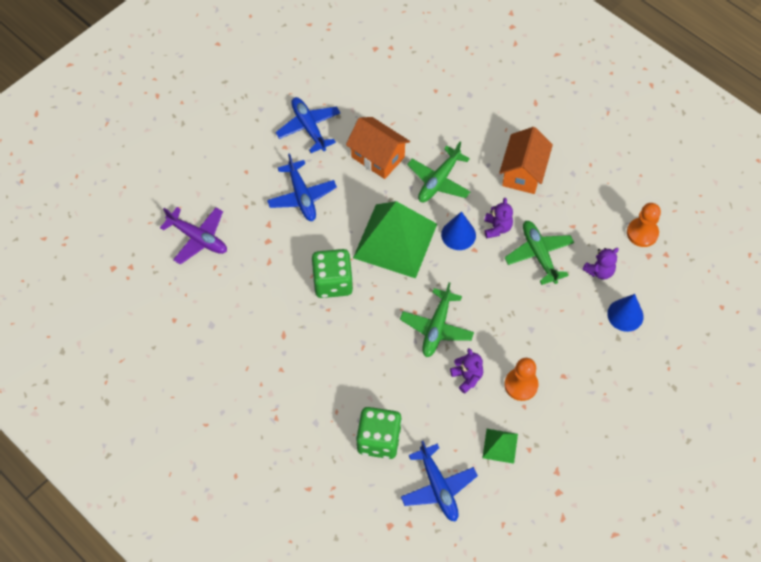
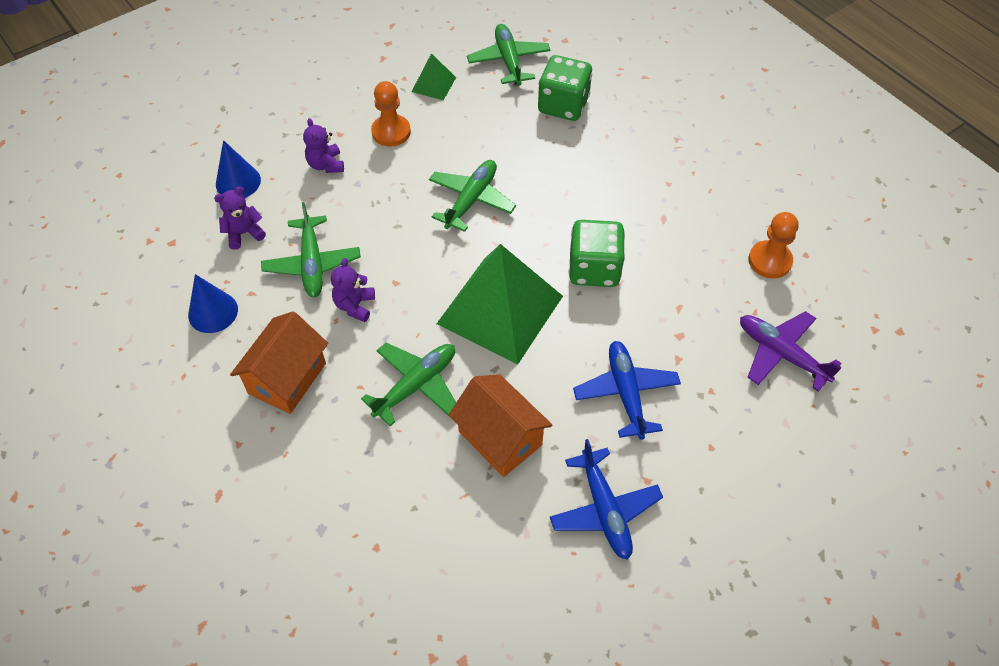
camera: 170 degrees left, 5 degrees down
(438, 487) = (508, 61): blue plane -> green plane
(458, 235) = (411, 304): blue cone -> blue cone (213, 312)
(467, 377) = (450, 147): purple teddy bear -> purple teddy bear (326, 165)
(642, 233) = (164, 270): orange pawn -> orange pawn (769, 261)

